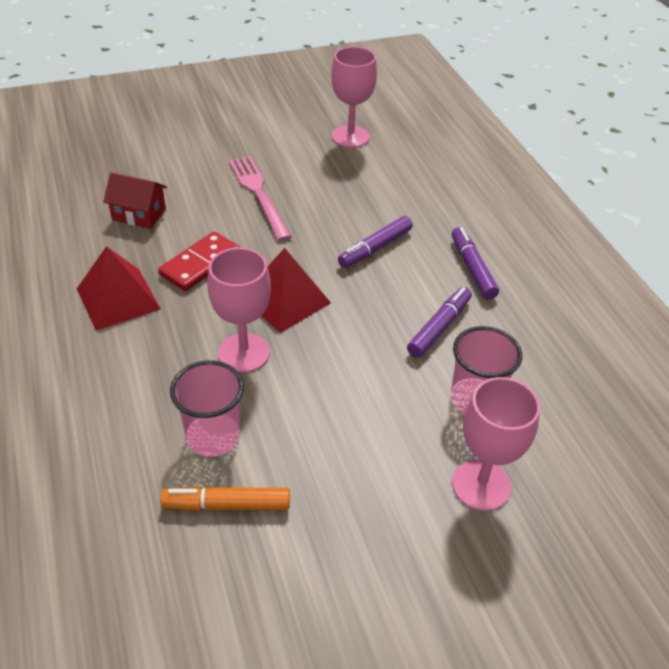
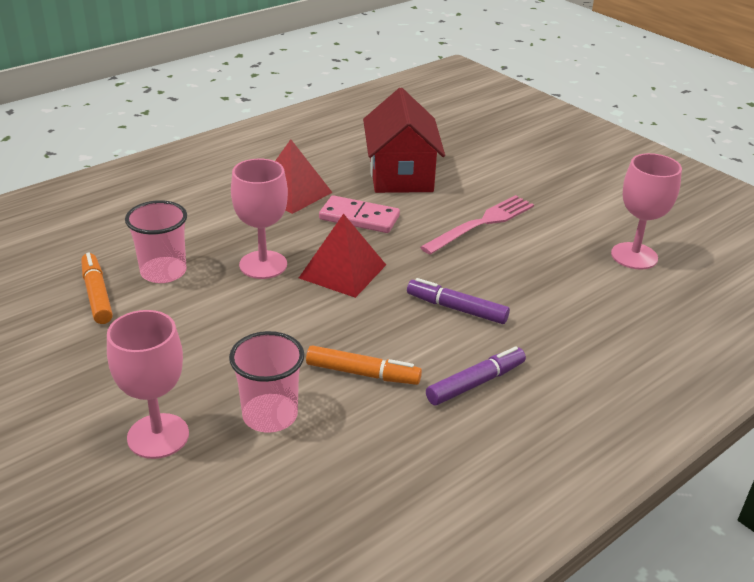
camera: 70 degrees right, 10 degrees down
(139, 214) = (400, 174): red house -> red house, size x1.81
(200, 264) = (359, 218): red domino -> pink domino
(439, 327) = (362, 373): purple marker -> orange marker

